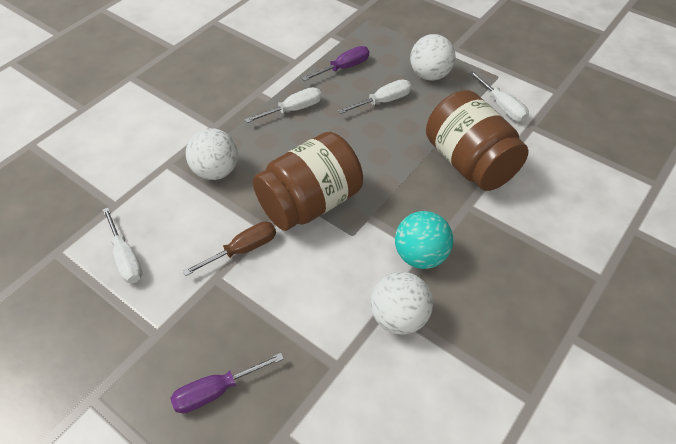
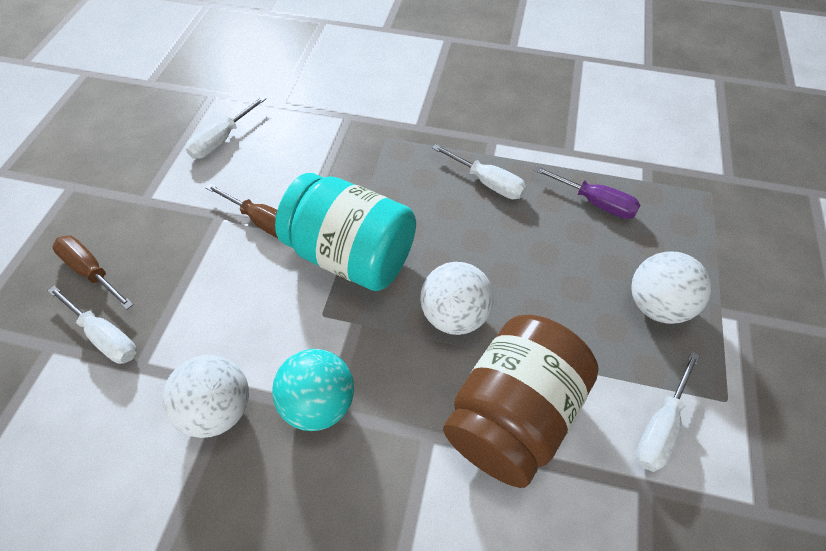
camera: 65 degrees right, 5 degrees up
(216, 171) = (357, 156): white ball -> white ball (454, 315)
(217, 390) = (92, 271): purple screwdriver -> brown screwdriver
(310, 203) = (351, 255): brown jar -> turquoise jar
(383, 101) = (563, 267): white screwdriver -> white screwdriver (105, 336)

